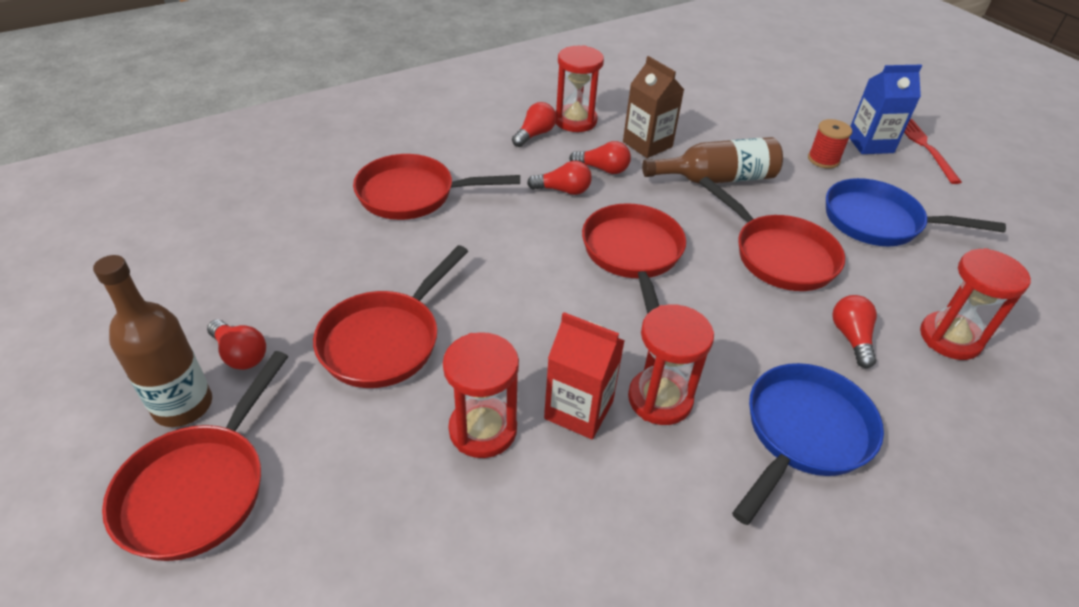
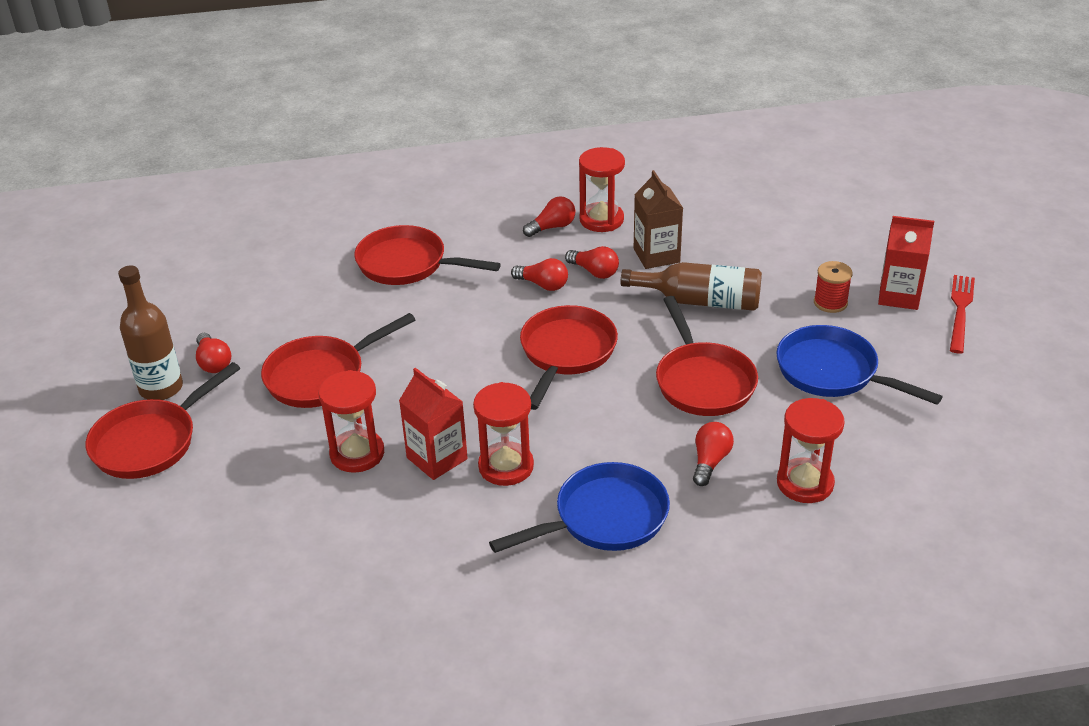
camera: 25 degrees right, 5 degrees down
(870, 144) = (899, 296): blue carton -> red carton

